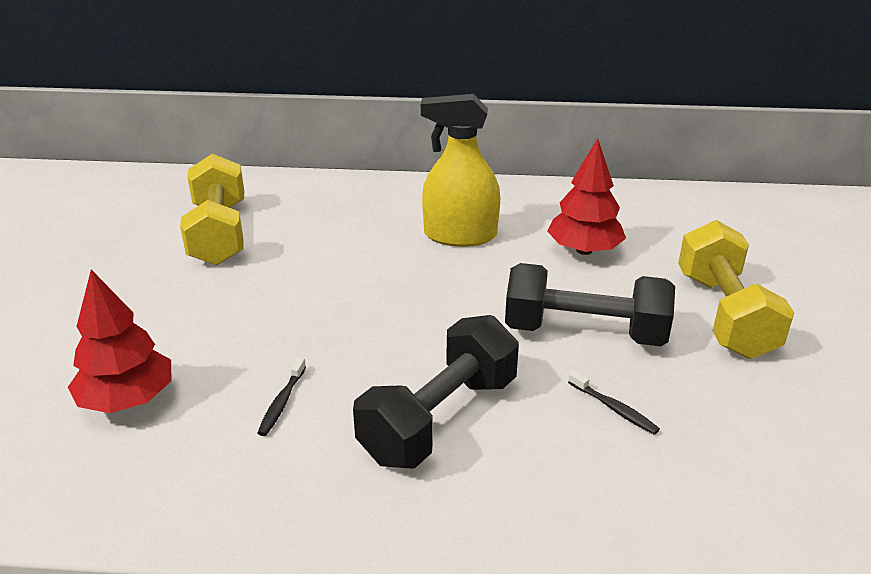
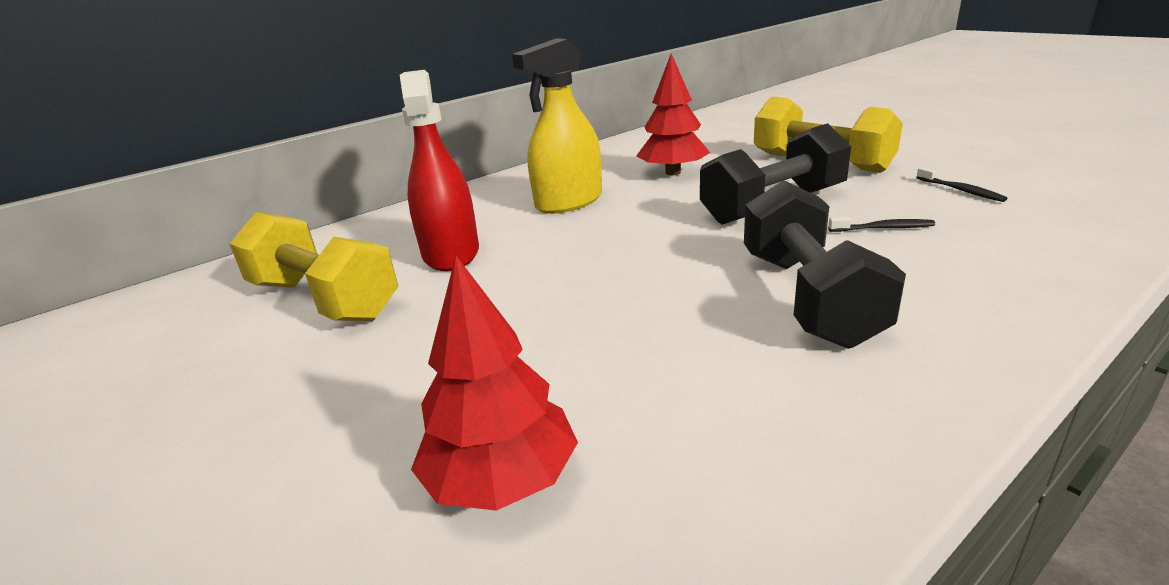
camera: 40 degrees left, 5 degrees down
(282, 402) = (670, 369): black toothbrush -> black toothbrush (961, 190)
(323, 238) = (451, 253): none -> red spray bottle

